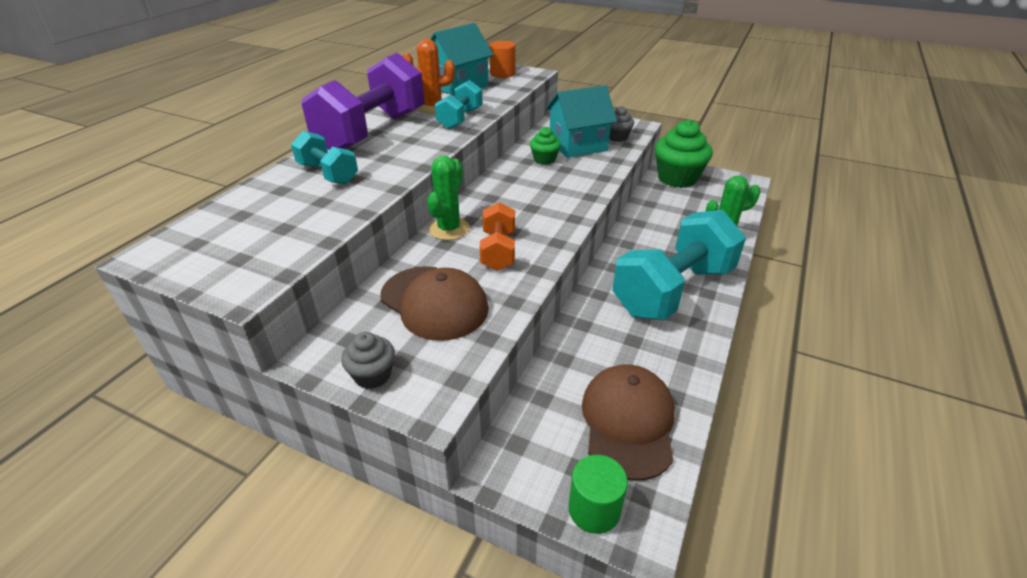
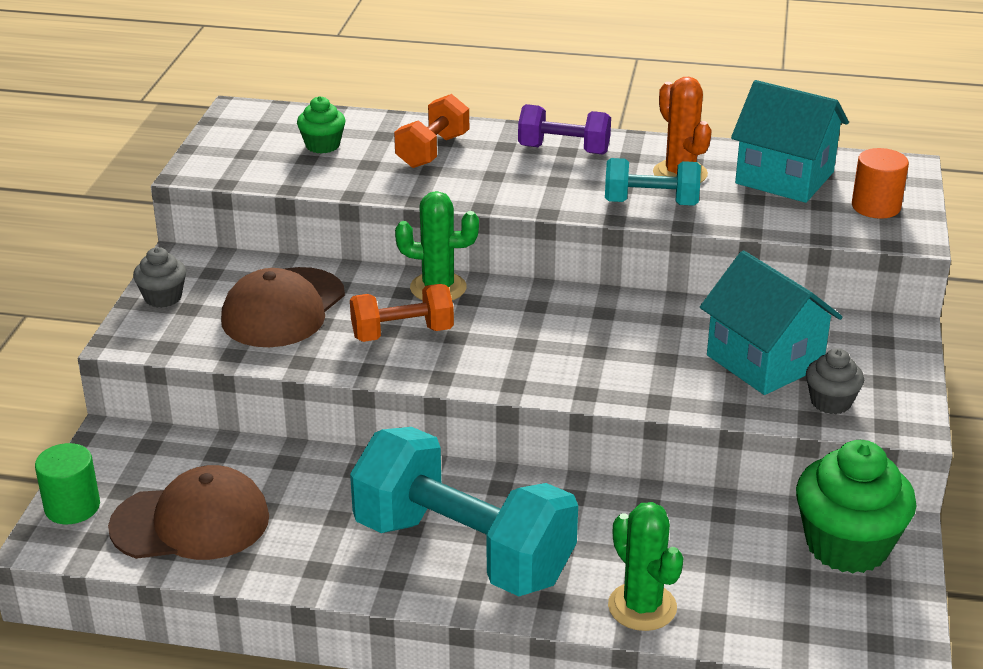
camera: 75 degrees right, 5 degrees down
(328, 174) = (432, 151): turquoise dumbbell -> orange dumbbell
(372, 132) = (564, 150): purple dumbbell -> purple dumbbell, size x0.51
(544, 159) = (686, 334): green cupcake -> green cupcake (322, 145)

